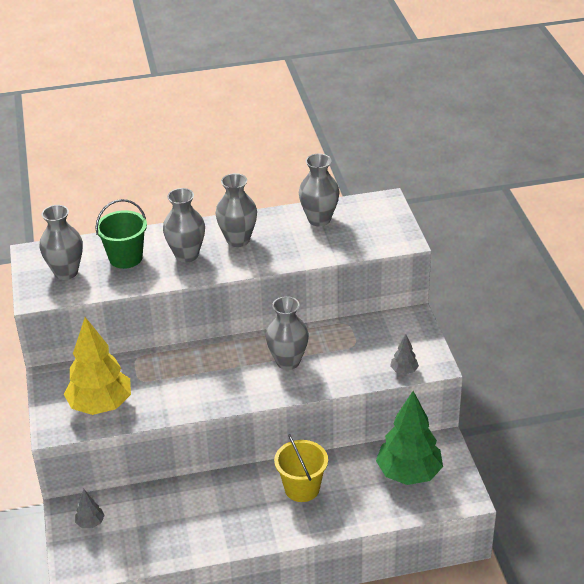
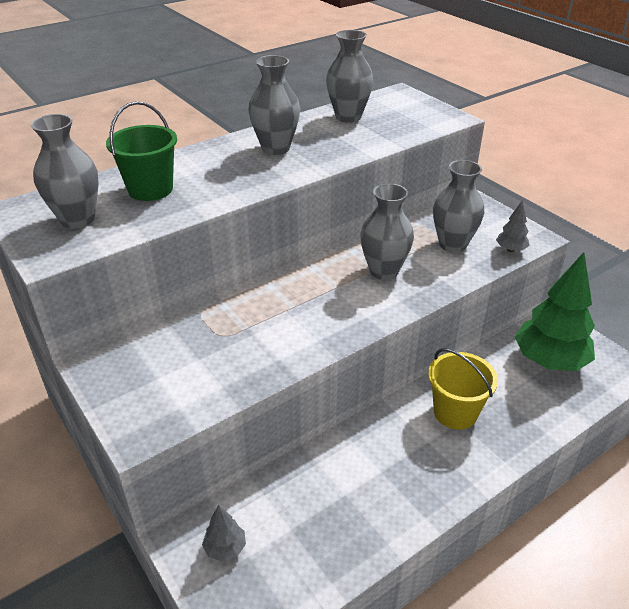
camera: 25 degrees left, 0 degrees up
(100, 405) = (188, 381): yellow tree -> none
(186, 255) = (226, 172): grey vase -> grey vase (452, 244)

